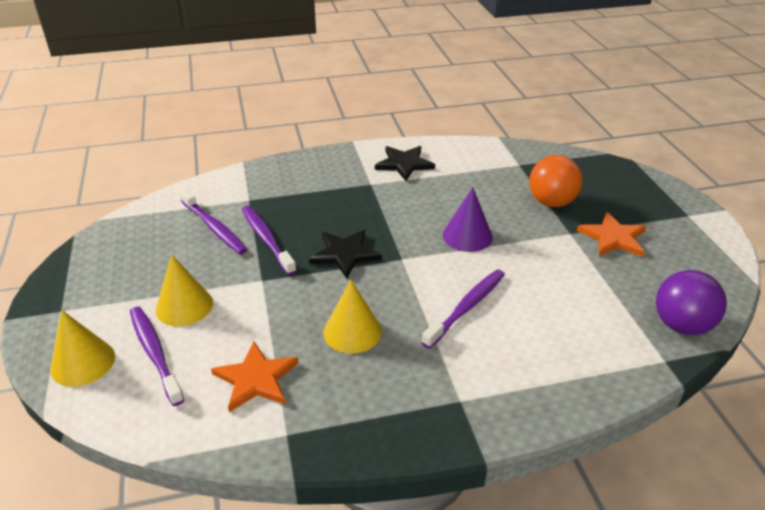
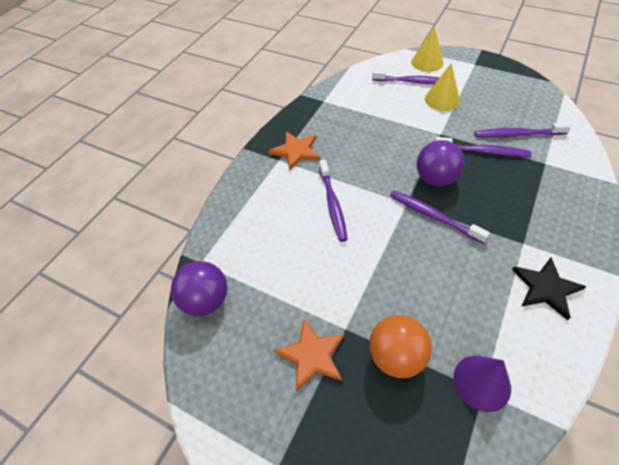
camera: 135 degrees right, 15 degrees up
(256, 379) = (364, 104): orange star -> orange star (296, 151)
(345, 254) = (435, 179): black star -> purple ball
(352, 331) = (362, 147): yellow cone -> none
(398, 236) = (433, 216): none -> purple toothbrush
(467, 236) = (400, 256): purple cone -> purple cone (482, 382)

